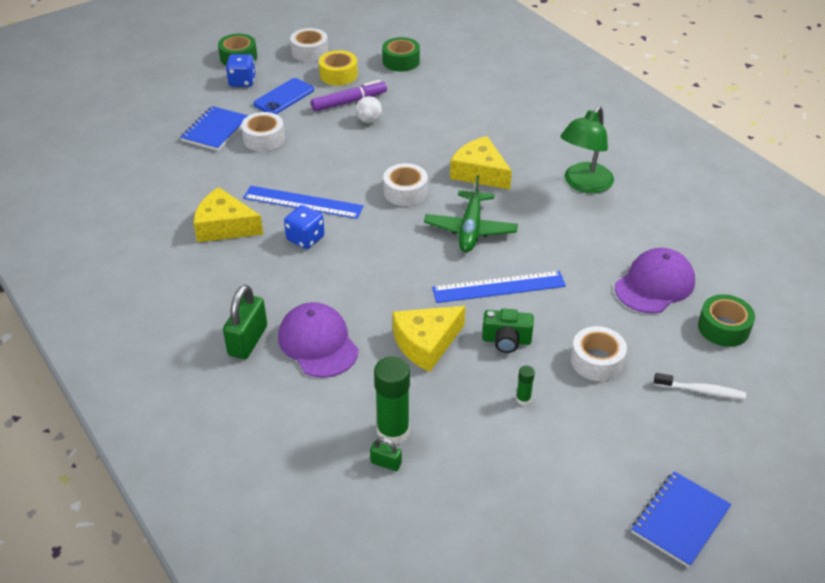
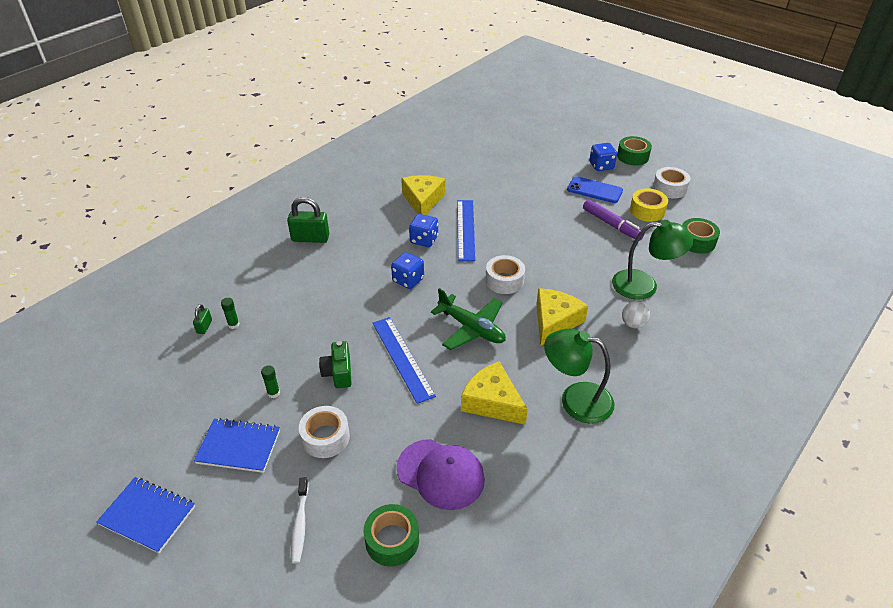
camera: 75 degrees right, 0 degrees up
(215, 130) = (531, 169): blue notebook -> blue notebook (239, 446)
(264, 139) = (534, 193): white tape -> none
(318, 343) = (314, 270): purple cap -> none
(369, 120) = (592, 241): white ball -> white ball (633, 324)
(373, 263) = (408, 280): none -> blue dice
(393, 432) = (233, 325): green glue stick -> green glue stick, size x0.47
(426, 343) = (325, 326): yellow cheese -> yellow cheese (492, 402)
(450, 107) = (644, 285): none -> green lamp
(470, 229) = (471, 328): green plane -> green plane turned 135 degrees counterclockwise

